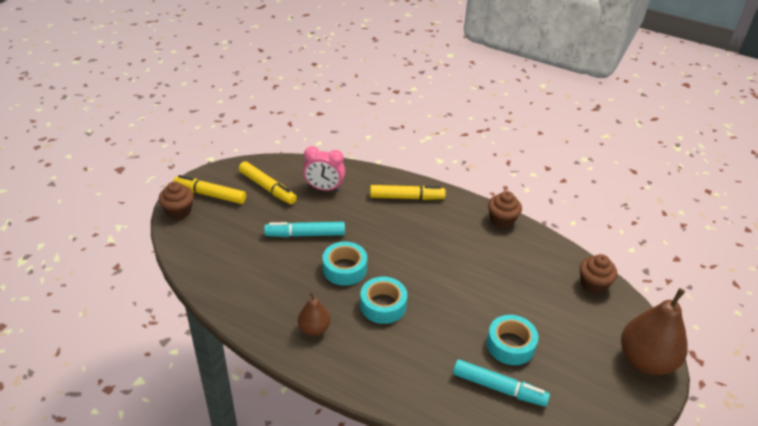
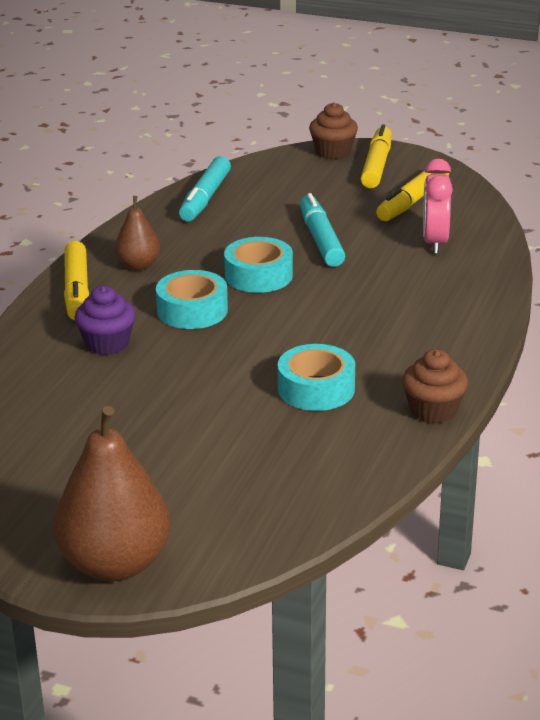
camera: 85 degrees right, 10 degrees down
(406, 197) = (449, 313): yellow marker -> yellow marker (77, 290)
(418, 352) = (107, 343): none -> purple cupcake
(499, 388) = (47, 412): turquoise marker -> turquoise marker (205, 198)
(510, 345) = (132, 421): turquoise tape -> turquoise tape (316, 389)
(593, 284) = (293, 513): brown cupcake -> none

